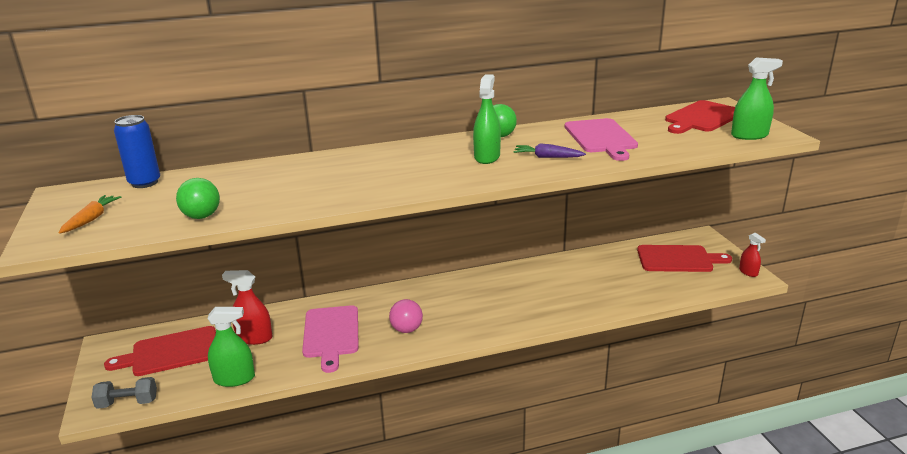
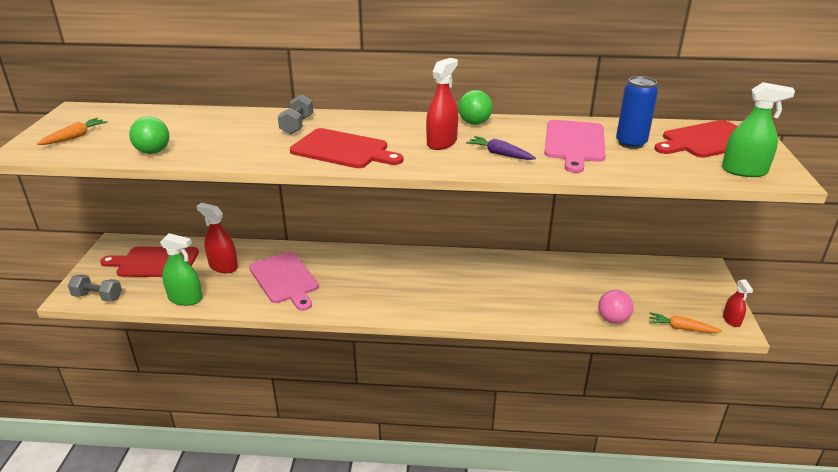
camera: 20 degrees right, 5 degrees up
(145, 183) = (141, 112): blue can -> blue can (631, 143)
(331, 166) = (297, 125): none -> grey dumbbell
(331, 334) = (285, 279): pink cutting board -> pink cutting board turned 45 degrees counterclockwise
(406, 329) = (350, 292): pink ball -> pink ball (613, 319)
(487, 157) = (441, 142): green spray bottle -> red spray bottle
(678, 259) = (661, 287): red cutting board -> red cutting board (343, 150)
(715, 288) = (681, 328): none -> orange carrot

